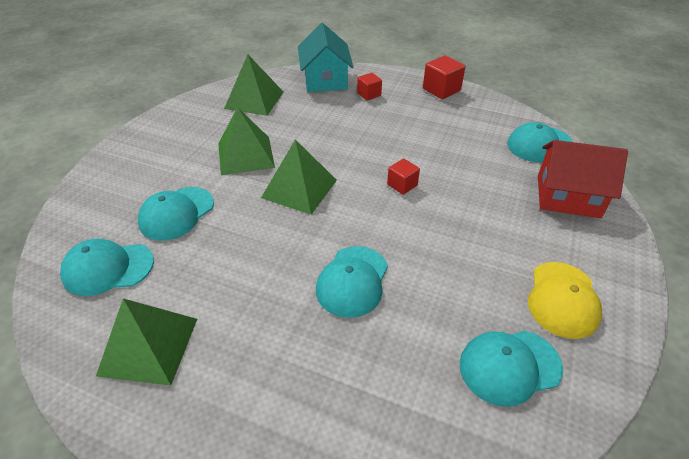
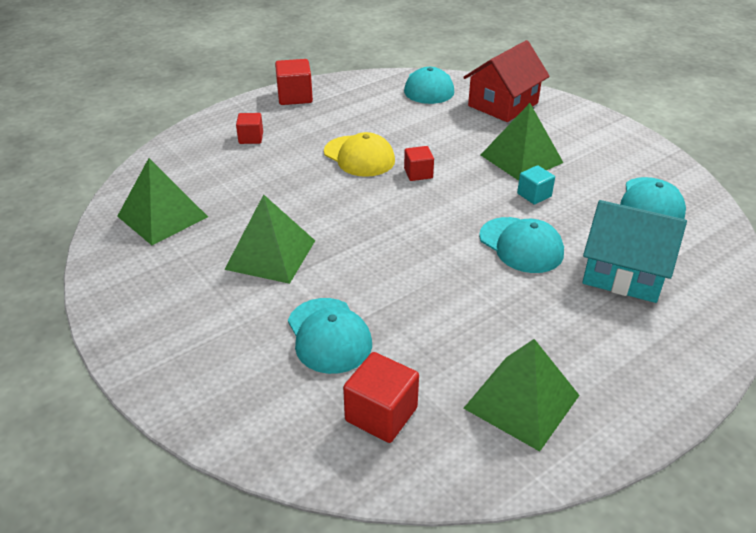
camera: 60 degrees left, 5 degrees down
(108, 268) = (381, 414): turquoise cap -> red cube
(299, 188) = (367, 235): green pyramid -> green pyramid (521, 158)
(325, 80) = (185, 154): turquoise house -> turquoise house (624, 273)
(437, 266) = (534, 195): none -> turquoise cube
(562, 299) = (605, 155): yellow cap -> yellow cap (359, 156)

